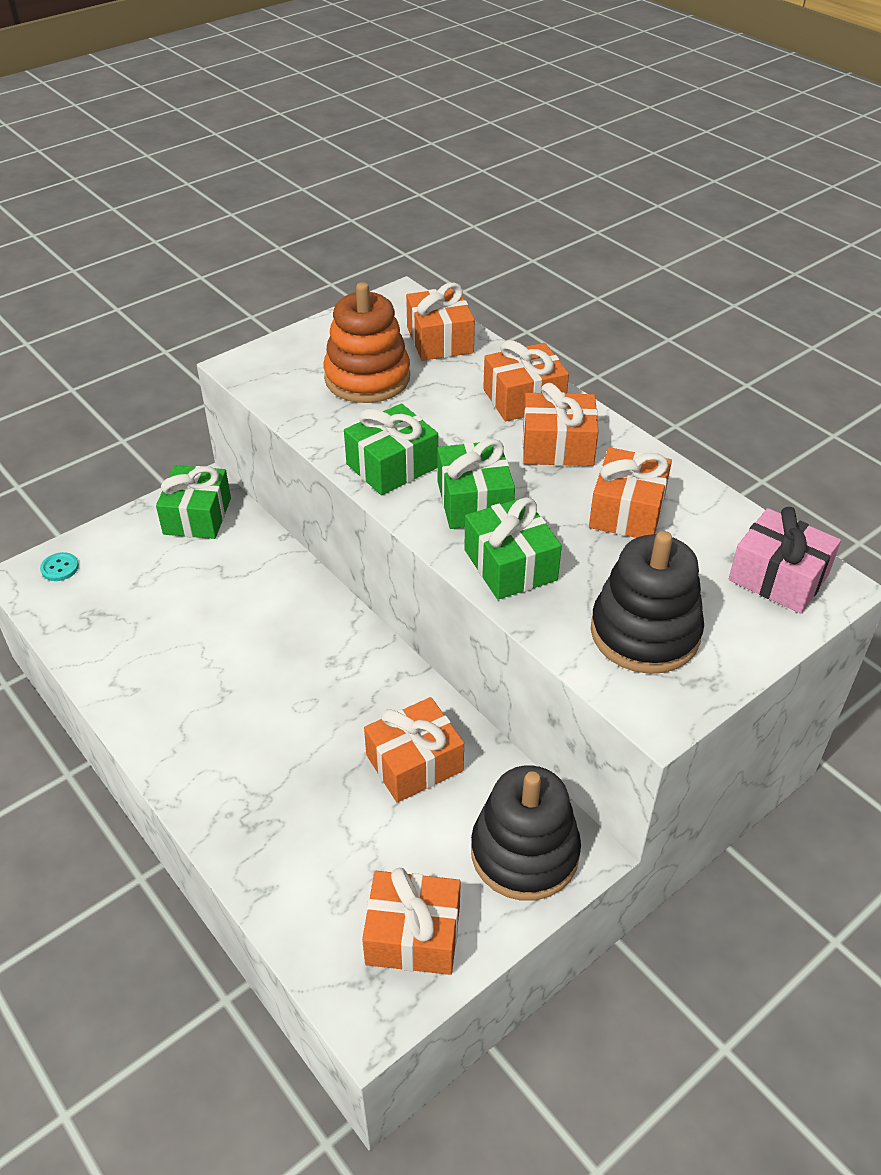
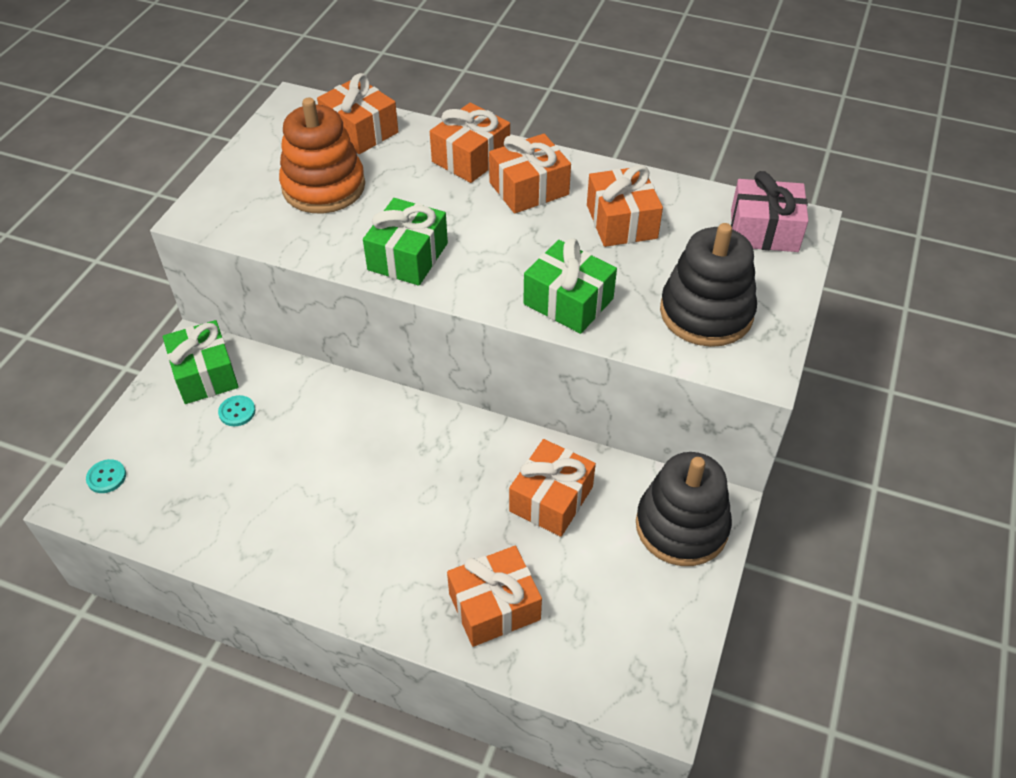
camera: 30 degrees left, 5 degrees up
(199, 559) = (237, 412): none -> turquoise button
(413, 935) = (647, 630): orange gift -> orange gift (494, 606)
(474, 501) = (499, 260): green gift -> none

